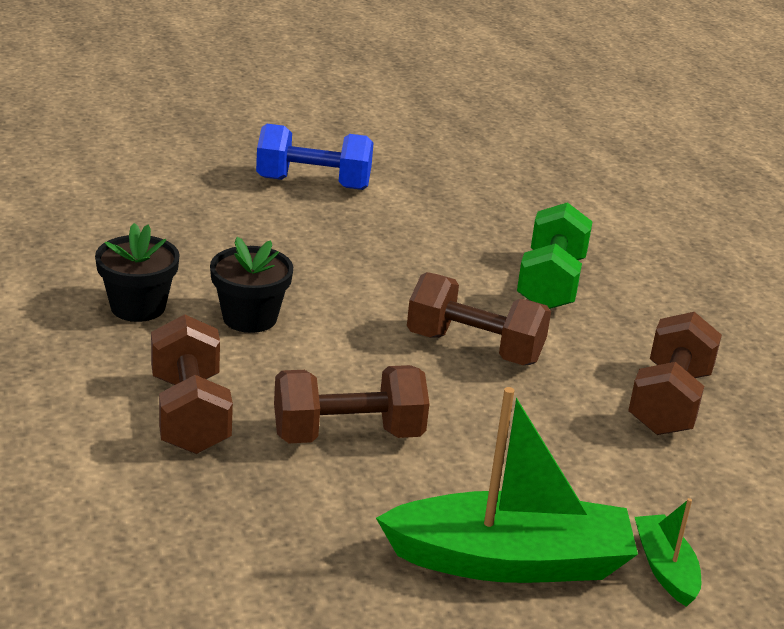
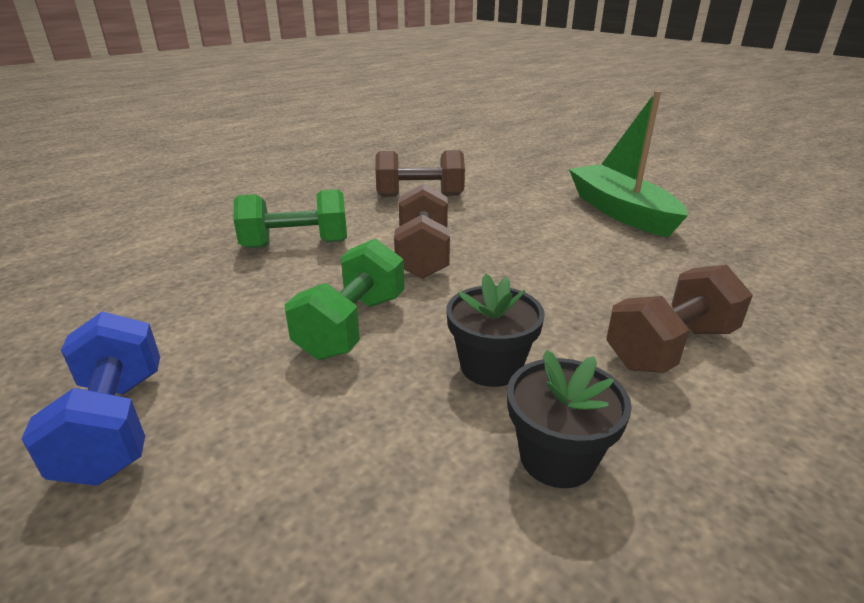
camera: 110 degrees left, 0 degrees up
(348, 435) = (589, 275): brown dumbbell -> none
(361, 277) = (352, 326): none -> green dumbbell
(665, 569) = (567, 183): green boat -> none

